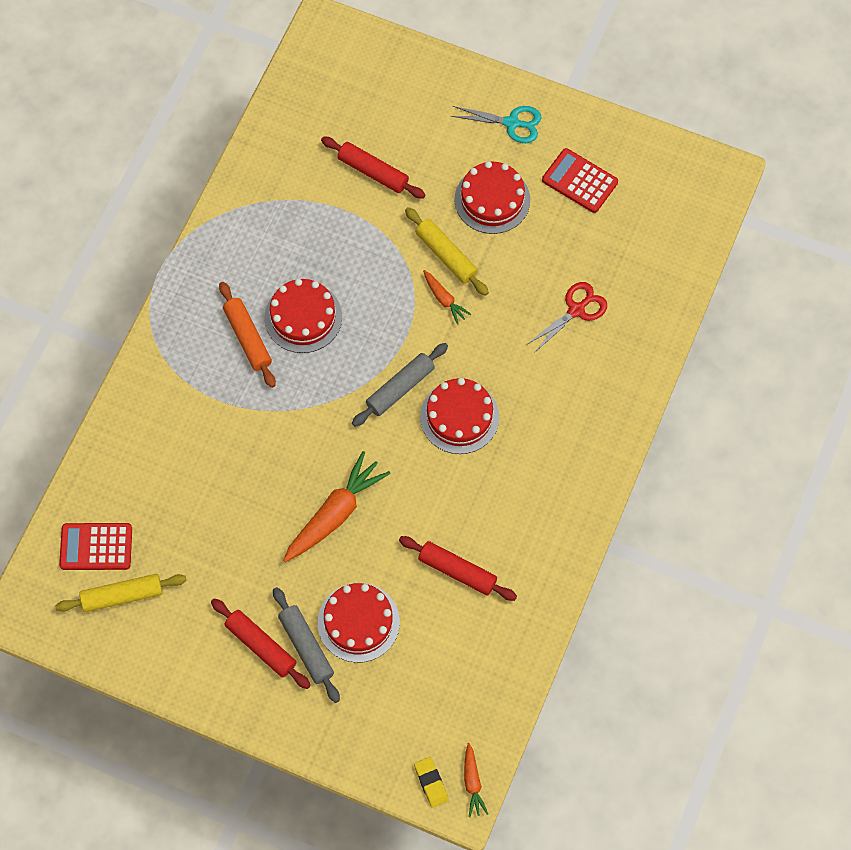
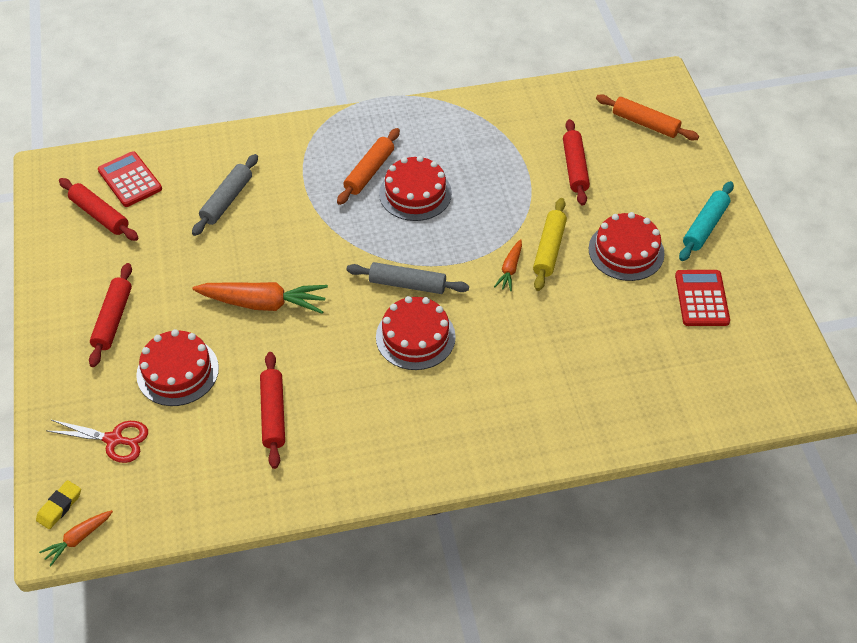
camera: 55 degrees right, 15 degrees down
(122, 596) = (100, 215): yellow rolling pin -> red rolling pin
(306, 647) = (131, 349): grey rolling pin -> grey rolling pin (227, 200)
(367, 81) = (645, 123): none -> orange rolling pin
(512, 123) = (705, 226): turquoise scissors -> turquoise rolling pin
(576, 310) = (584, 363): red scissors -> red scissors (114, 440)

